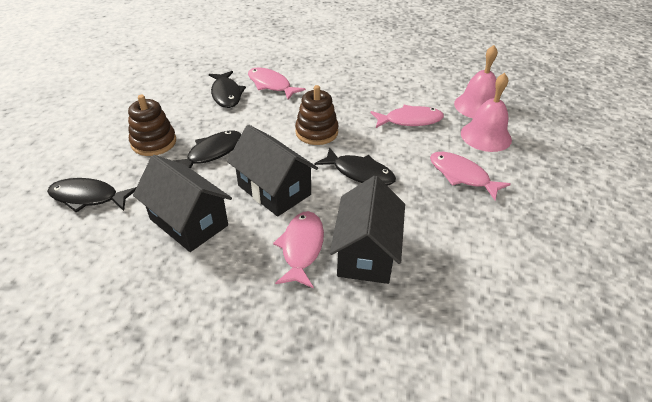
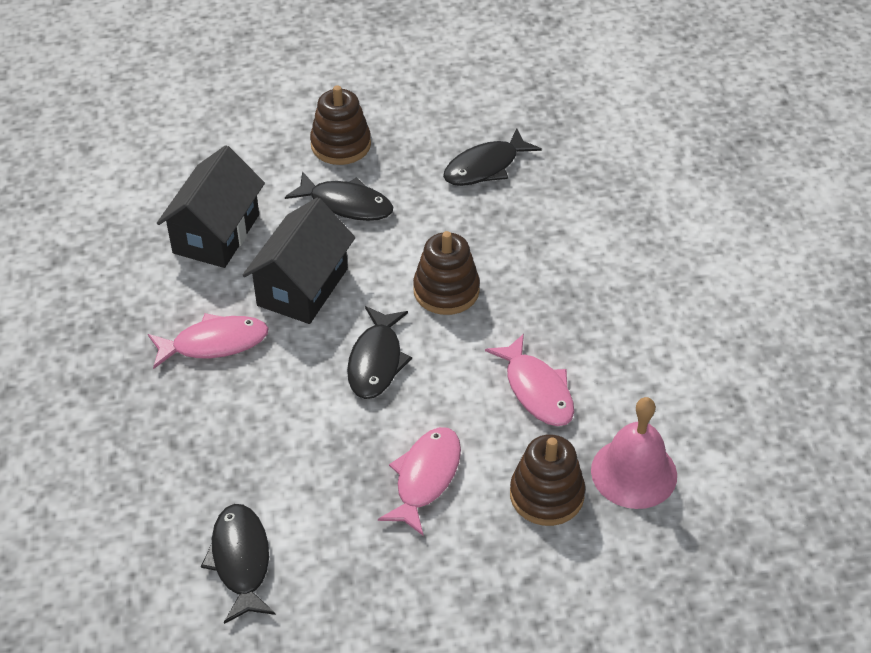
camera: 70 degrees right, 5 degrees up
(88, 197) = (221, 138): black fish -> black fish (241, 561)
(271, 85) = (539, 204): pink fish -> none
(366, 253) = (228, 404): black house -> none
(486, 136) = (546, 495): pink bell -> brown stacking toy

